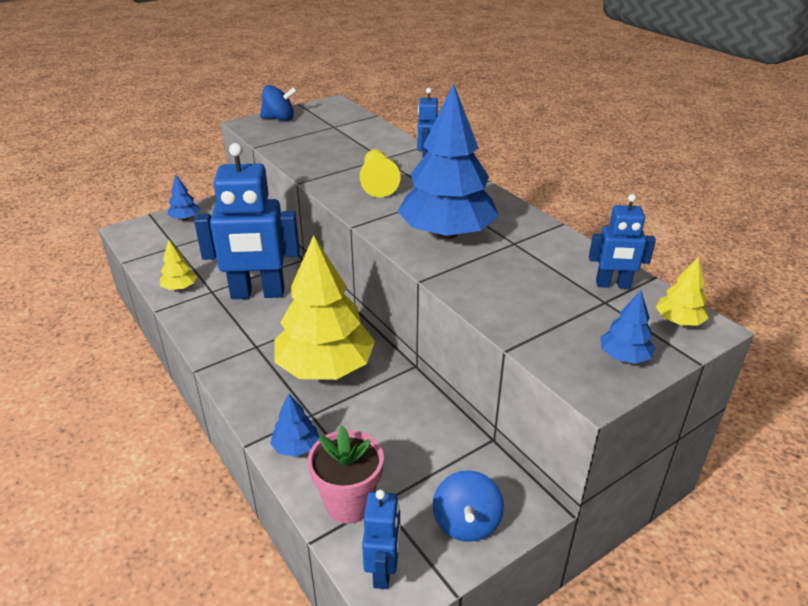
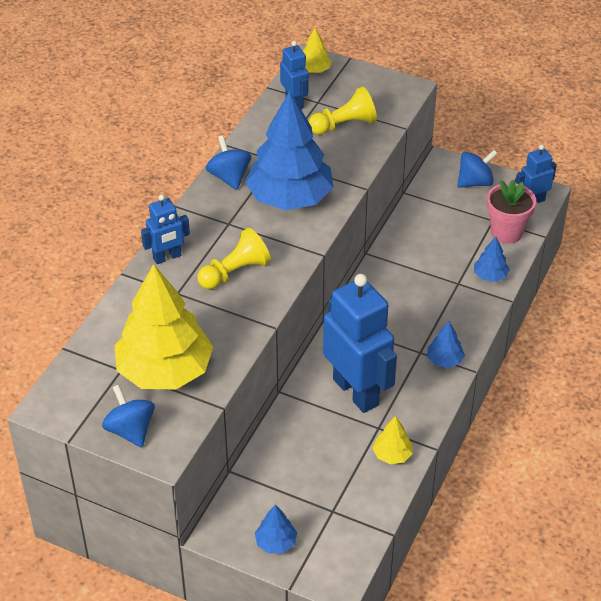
camera: 120 degrees left, 10 degrees up
(325, 367) = (408, 299): yellow tree -> yellow tree (164, 371)
(506, 212) = (229, 177): none -> blue spinning top
(544, 304) = (344, 125): none -> yellow pawn
(624, 357) = (370, 83): blue tree -> blue tree (444, 360)

